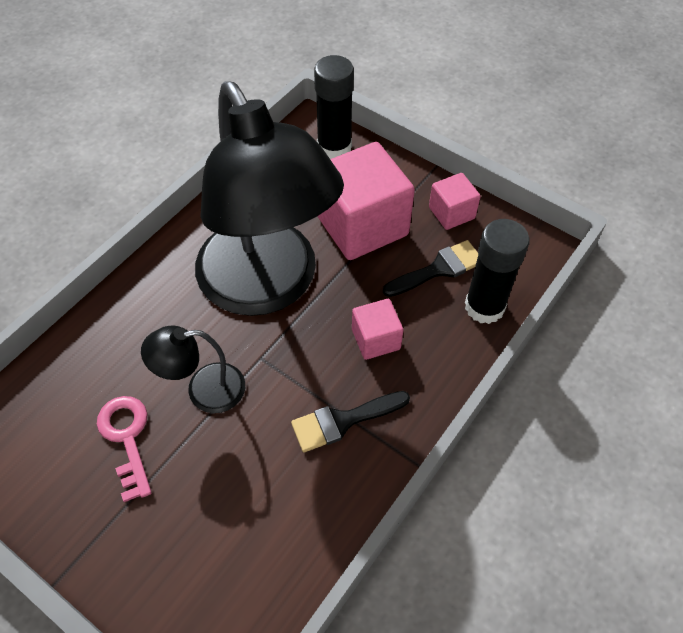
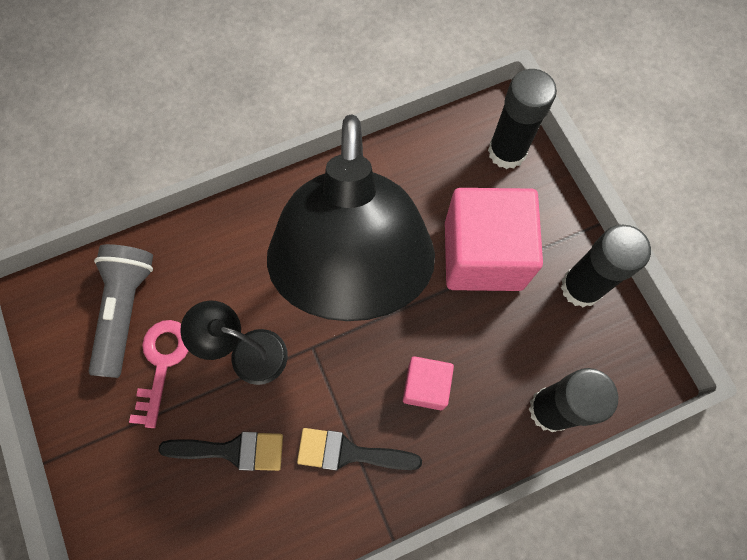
camera: 30 degrees right, 15 degrees up
(65, 413) = (126, 310): none -> grey flashlight
(438, 269) = (529, 344): black brush -> black brush (232, 450)
(451, 213) = (581, 287): pink cube -> black glue stick

